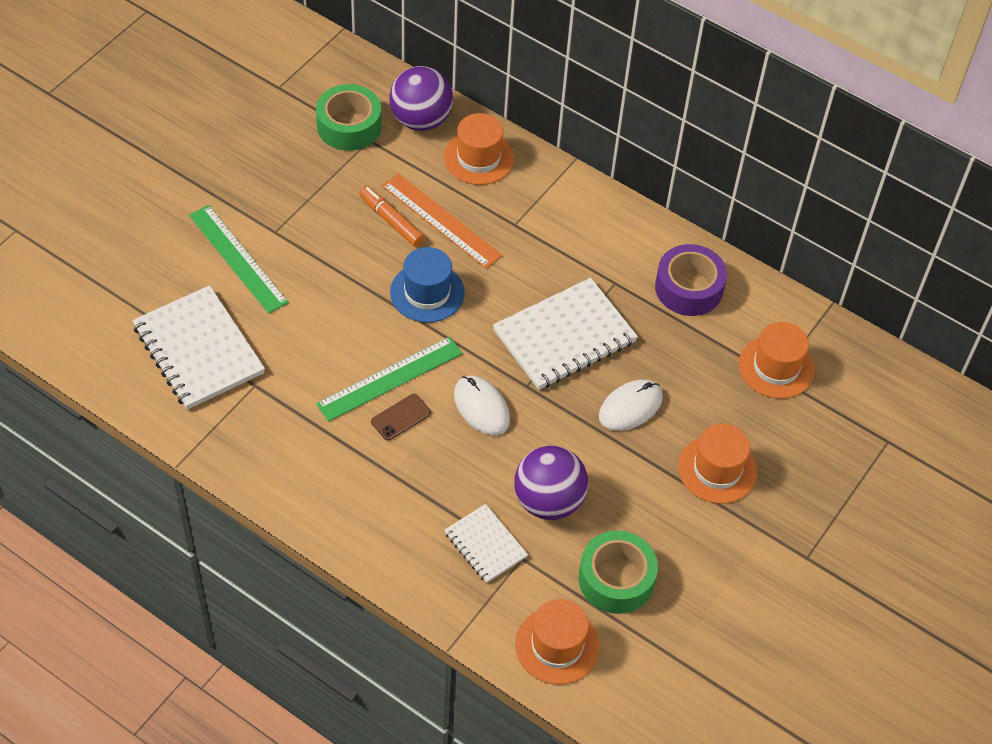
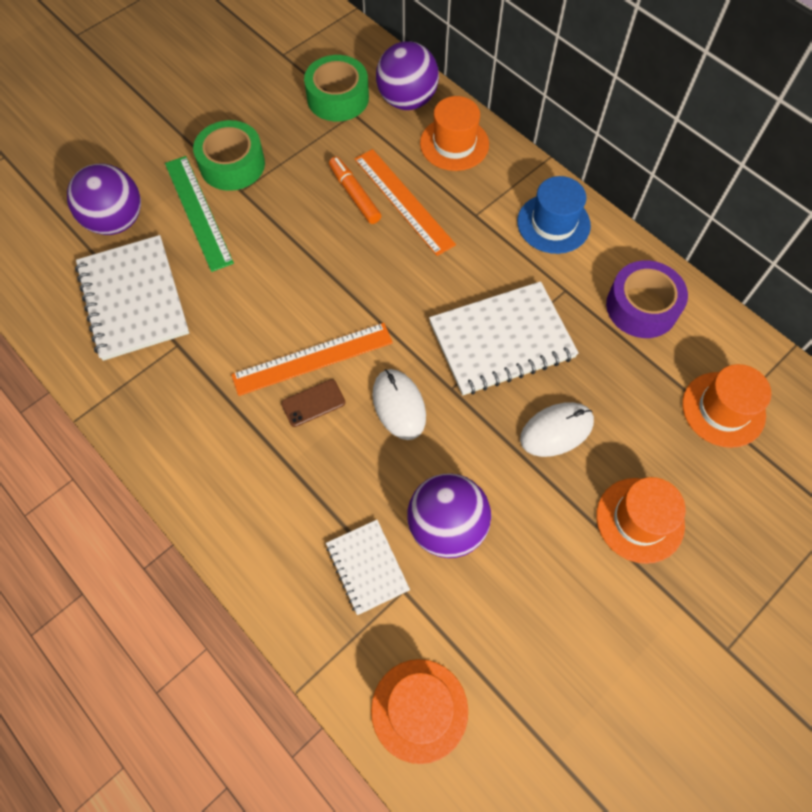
camera: 15 degrees right, 10 degrees up
(157, 278) = (116, 221): none -> purple ball
(390, 378) = (312, 359): green ruler -> orange ruler
(427, 292) = (372, 273): blue hat -> blue hat (553, 223)
(616, 579) = (503, 636): green tape -> green tape (232, 164)

